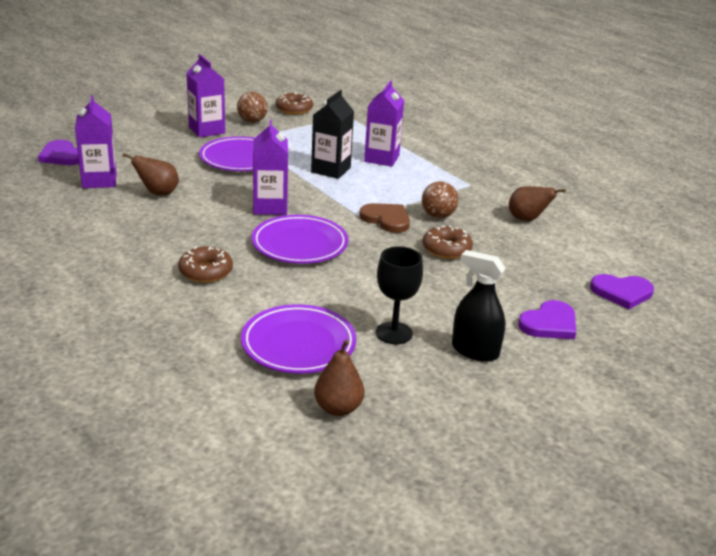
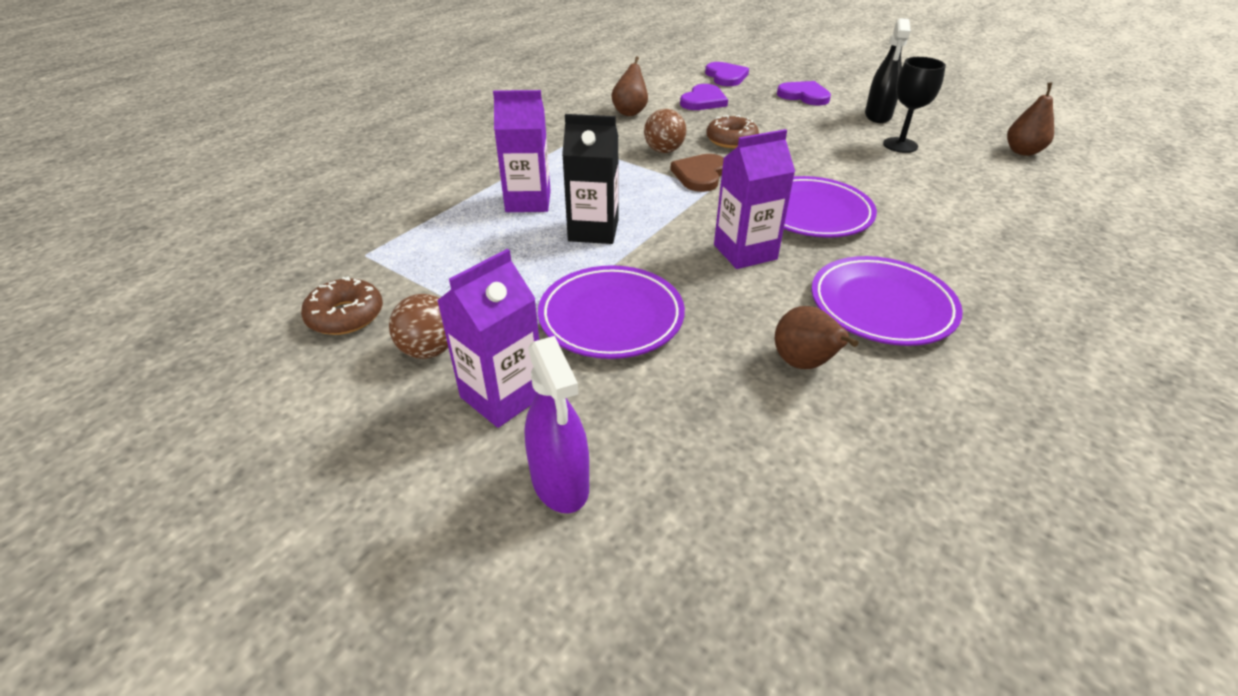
camera: 105 degrees left, 10 degrees up
(61, 156) = (780, 586): purple heart -> purple heart (703, 101)
(99, 181) = (830, 457): purple carton -> none
(148, 133) = (560, 482): none -> purple spray bottle
(206, 272) = (942, 256): brown donut -> none
(298, 344) = (977, 180): purple plate -> purple plate (881, 306)

